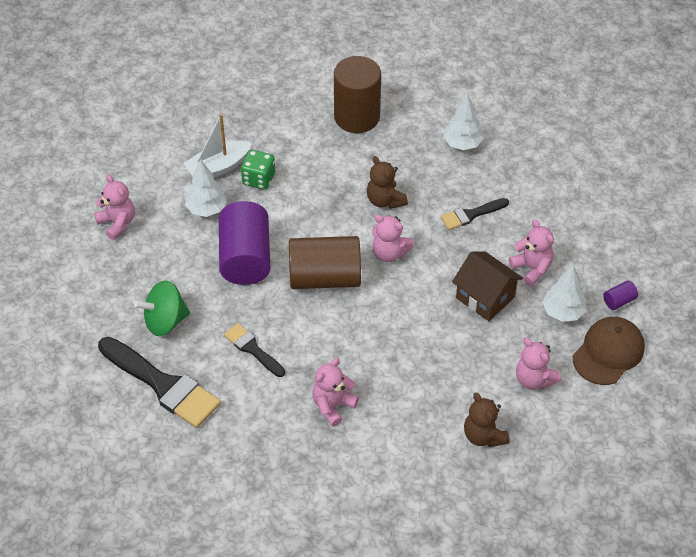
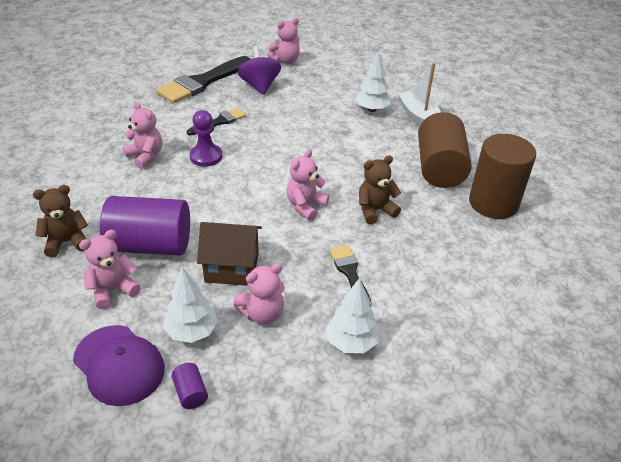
camera: 95 degrees right, 10 degrees down
(117, 223) = (360, 71): pink teddy bear -> pink teddy bear (285, 61)
(165, 321) = (260, 86): green spinning top -> purple spinning top
(245, 258) = (315, 124): purple cylinder -> purple cylinder (150, 245)
(258, 179) = (405, 137): green dice -> none
(323, 349) = (206, 156): none -> purple pawn
(325, 277) = (284, 164): brown cylinder -> brown cylinder (440, 168)
(462, 144) = (460, 281): white tree -> white tree (351, 342)
(485, 297) = (232, 267): brown house -> brown house turned 45 degrees clockwise
(608, 352) = (119, 365): brown cap -> purple cap

